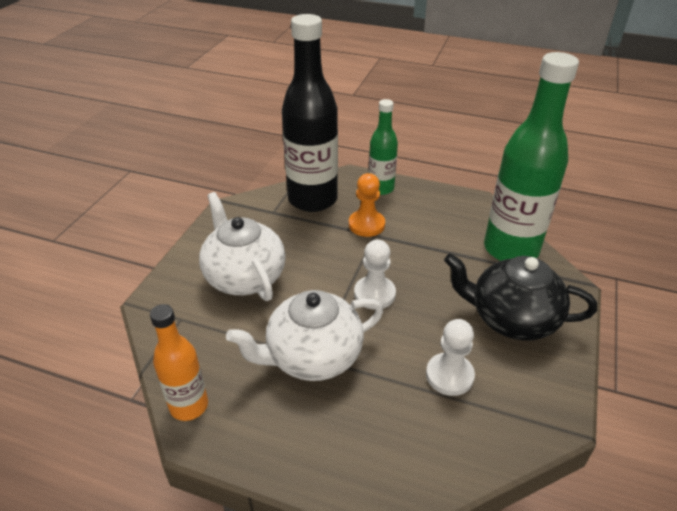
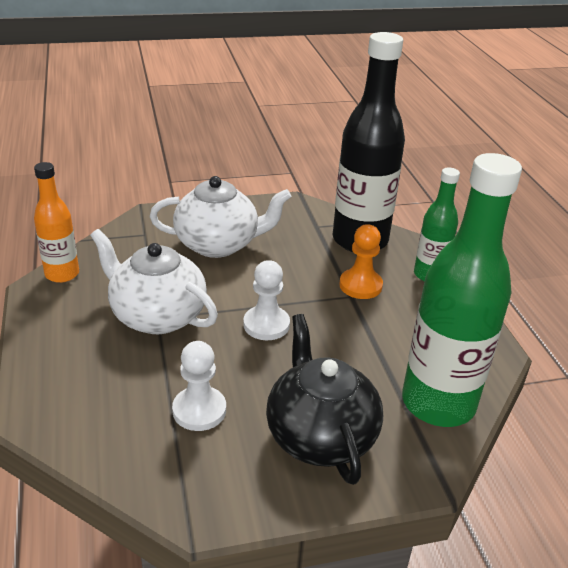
camera: 55 degrees right, 5 degrees down
(244, 277) = (218, 244): white teapot -> white teapot turned 60 degrees clockwise

